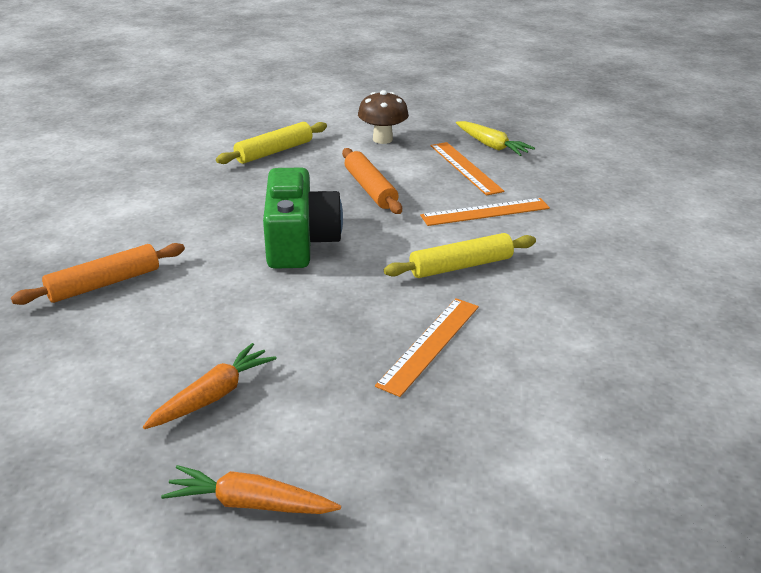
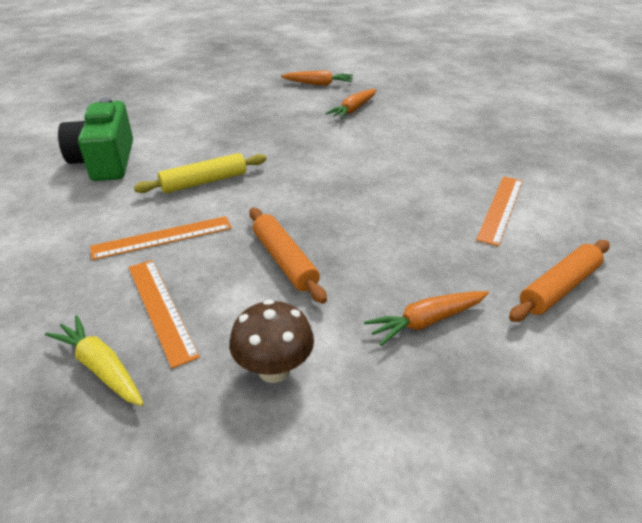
camera: 175 degrees right, 5 degrees up
(104, 283) = (467, 154): orange rolling pin -> orange rolling pin (559, 288)
(274, 152) = (426, 321): yellow rolling pin -> orange carrot
(299, 241) = (341, 194): green camera -> green camera (105, 161)
(429, 344) = (237, 135): orange ruler -> orange ruler (501, 209)

